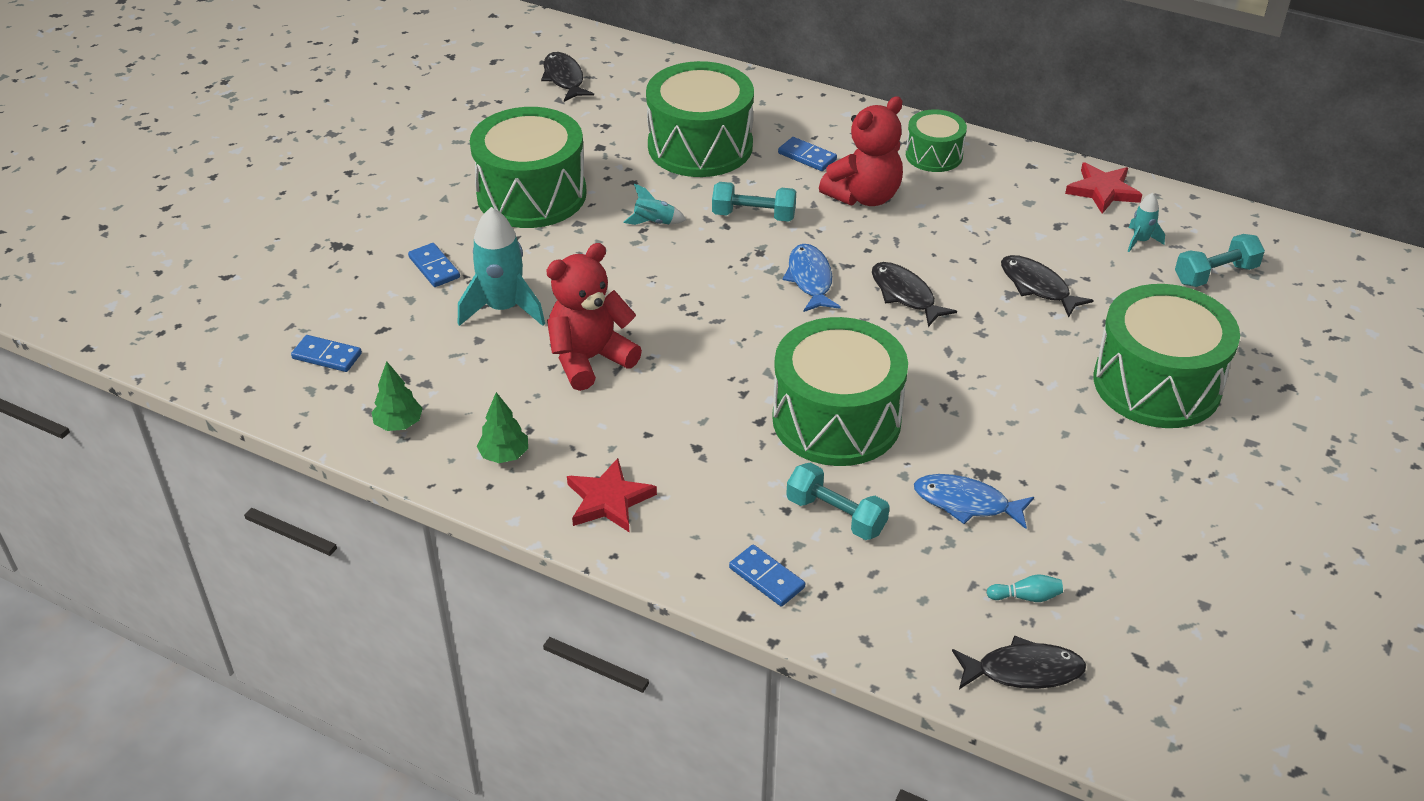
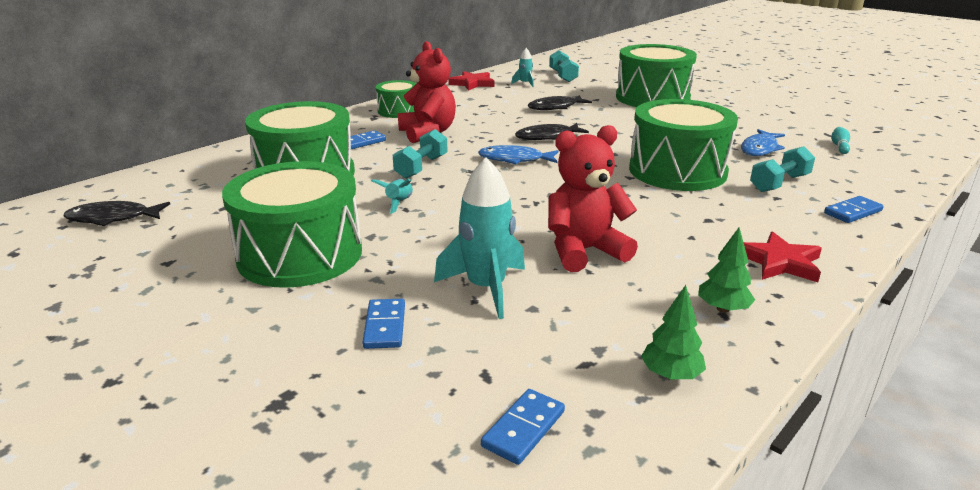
camera: 75 degrees left, 15 degrees down
(434, 267) = (385, 326): blue domino -> blue domino turned 75 degrees counterclockwise
(590, 359) = (584, 251): red teddy bear -> red teddy bear turned 90 degrees clockwise
(1023, 671) = (903, 155): black fish -> none

